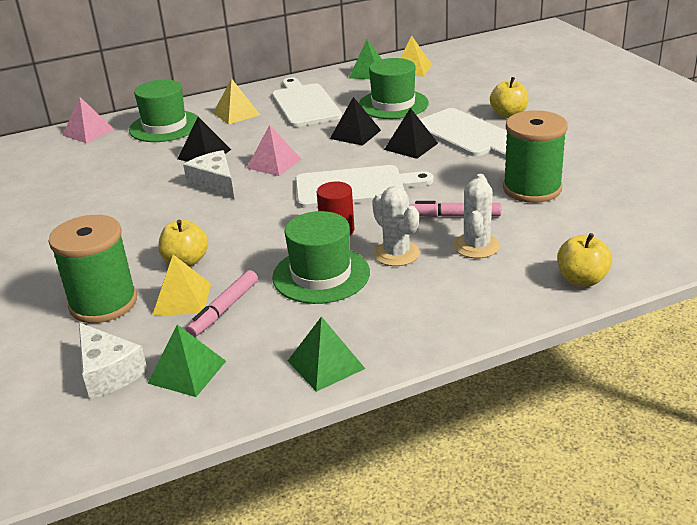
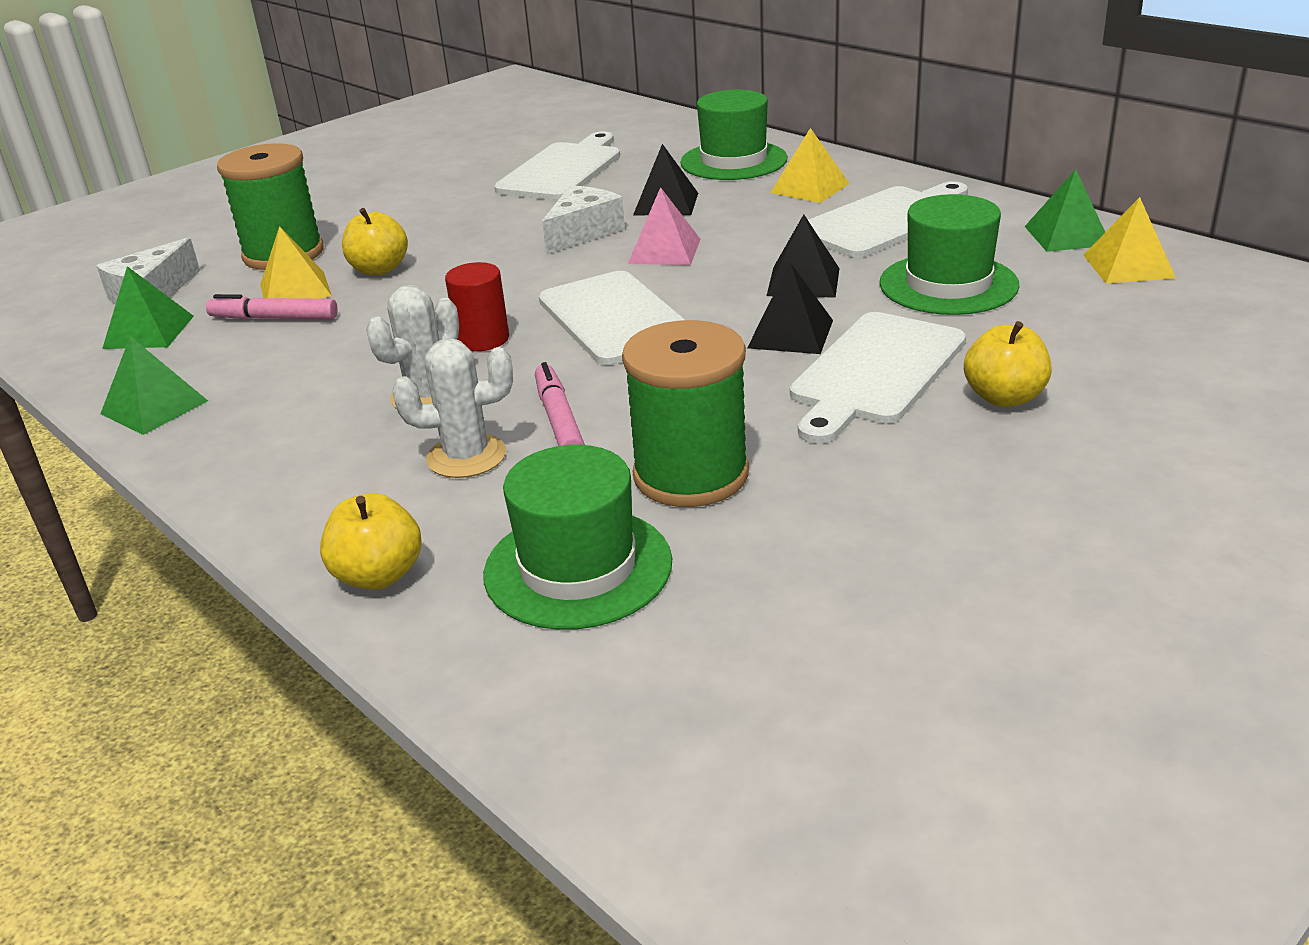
camera: 70 degrees right, 0 degrees up
(88, 132) = (687, 129): pink pyramid -> none
(97, 179) = (563, 170): none -> white cutting board
(321, 275) = (360, 356): green hat -> green hat (578, 568)

